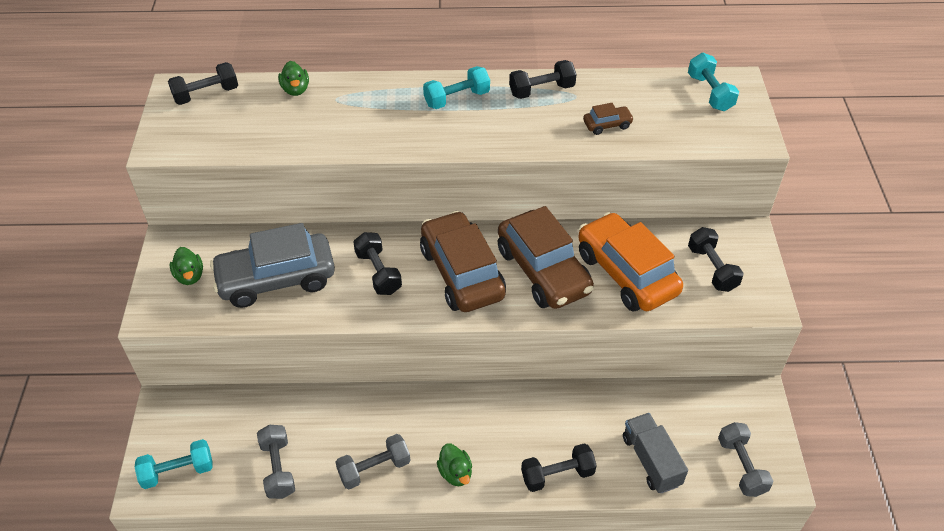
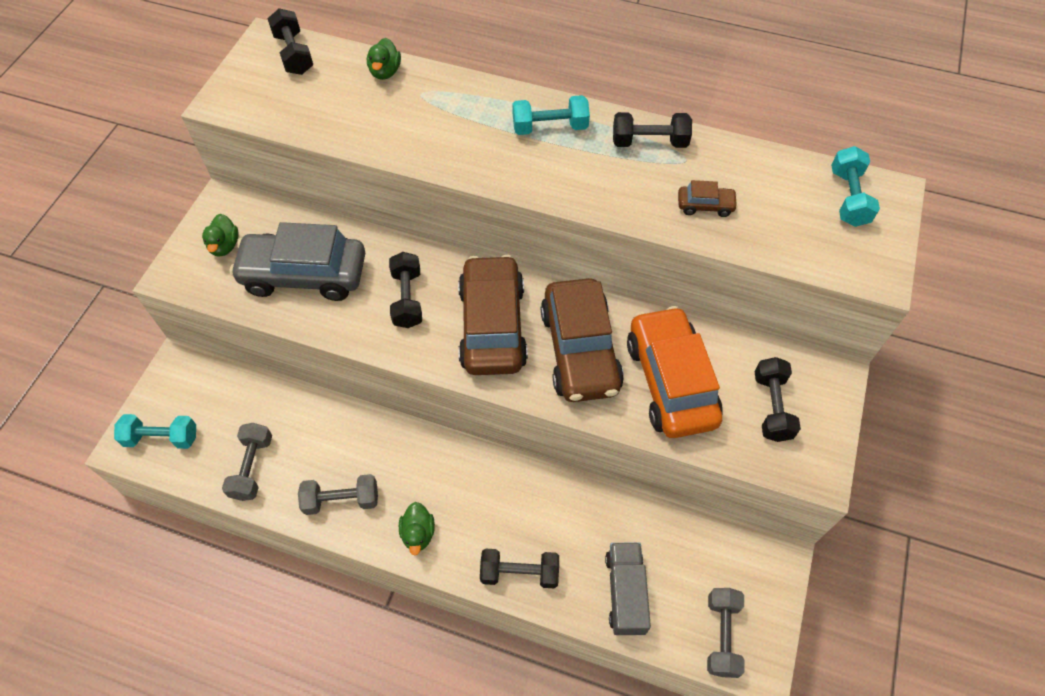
camera: 20 degrees right, 10 degrees up
(206, 94) = (294, 54): black dumbbell -> black dumbbell turned 75 degrees clockwise

